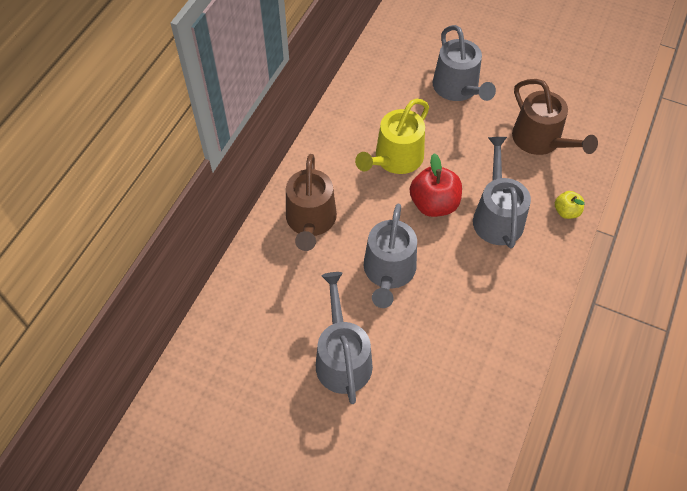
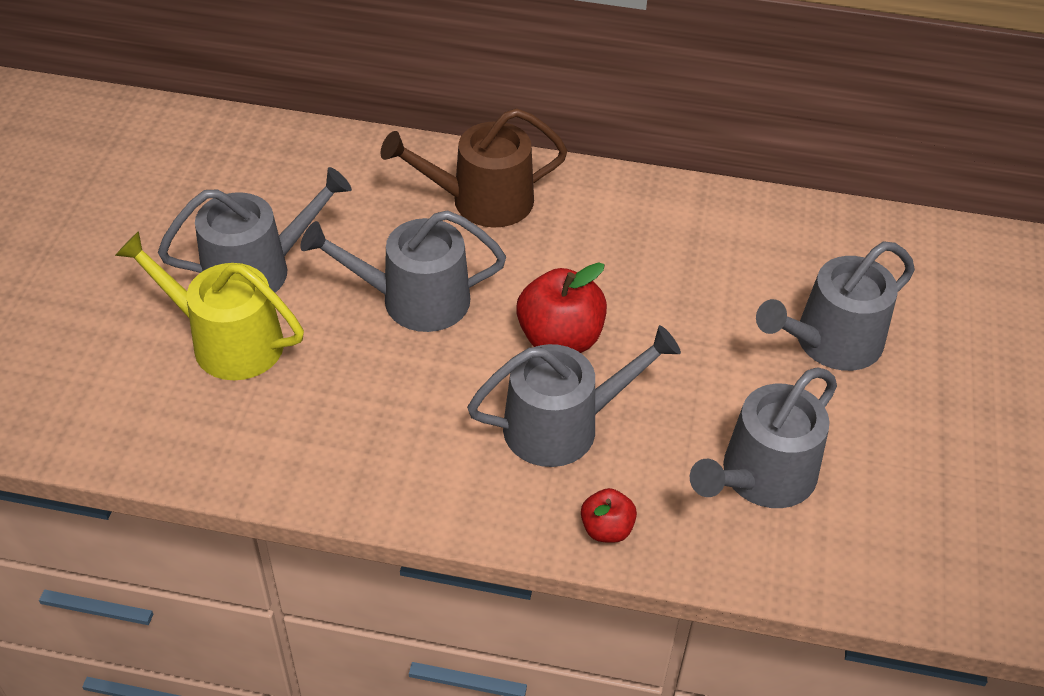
camera: 75 degrees right, 10 degrees down
(395, 159) = (635, 279): yellow watering can -> yellow watering can (227, 341)
(540, 140) = (761, 477): brown watering can -> grey watering can
(566, 212) = (606, 529): yellow apple -> red apple

